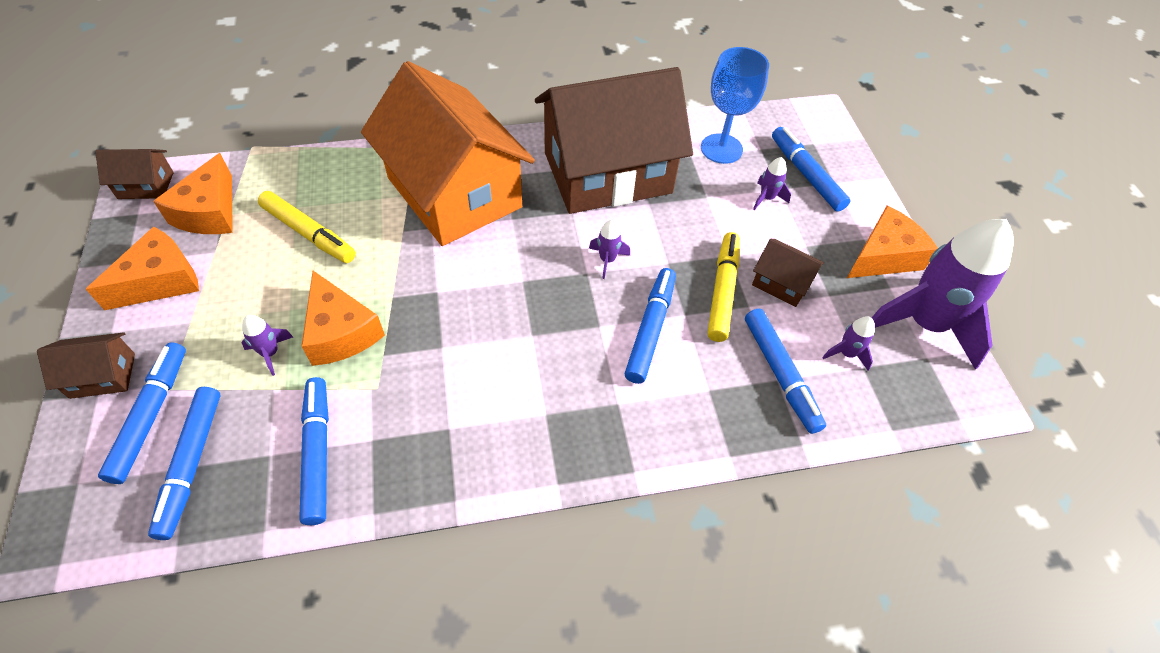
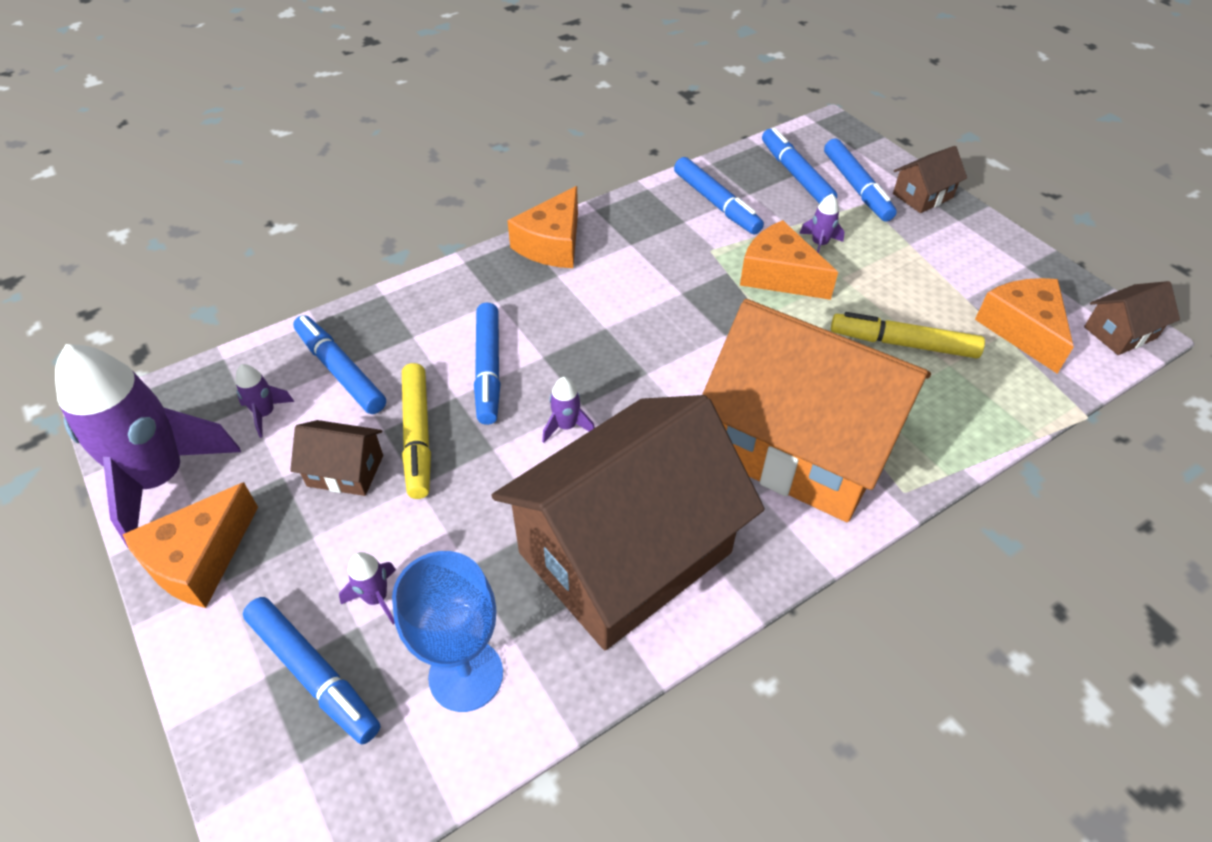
camera: 160 degrees right, 5 degrees down
(161, 281) = (975, 262): orange cheese -> orange cheese (552, 244)

